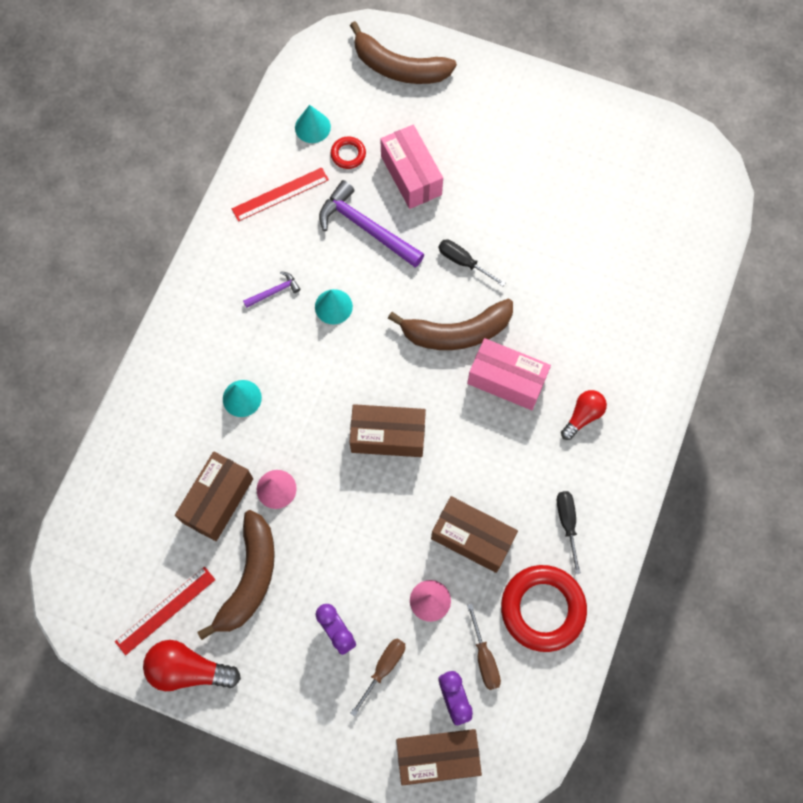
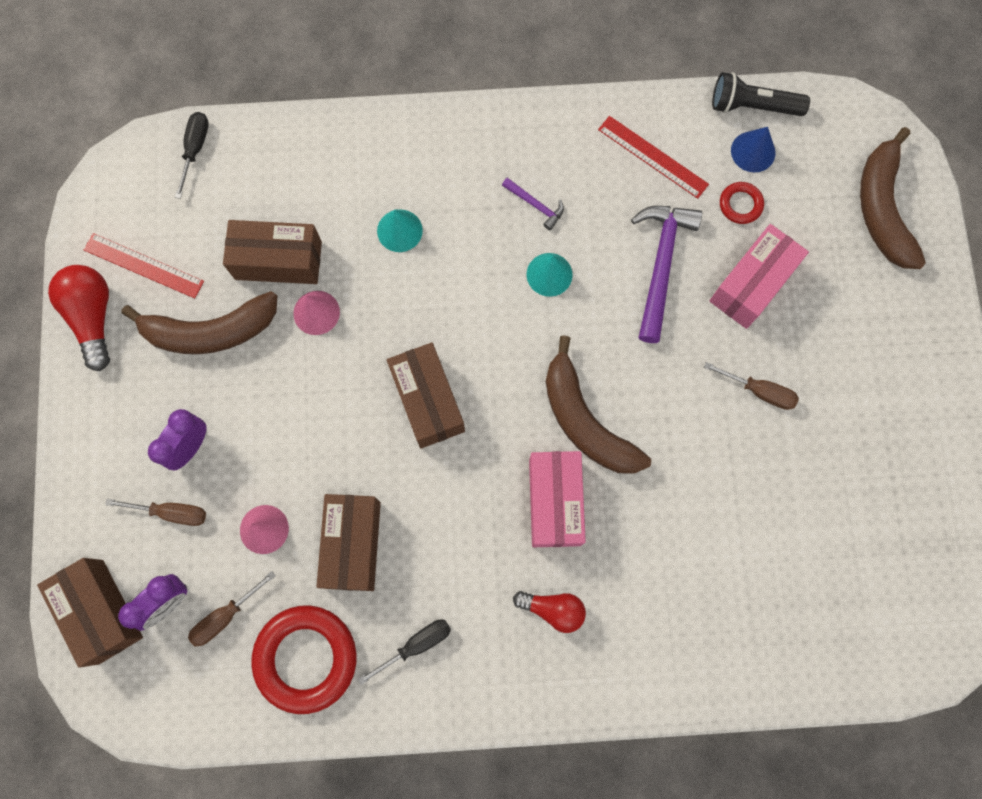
camera: 65 degrees right, 5 degrees up
(278, 111) = (752, 106): none -> black flashlight
(312, 127) = (753, 151): turquoise cone -> blue cone
(463, 262) = (675, 390): black screwdriver -> black screwdriver (195, 150)
(490, 208) = (759, 391): none -> brown screwdriver

